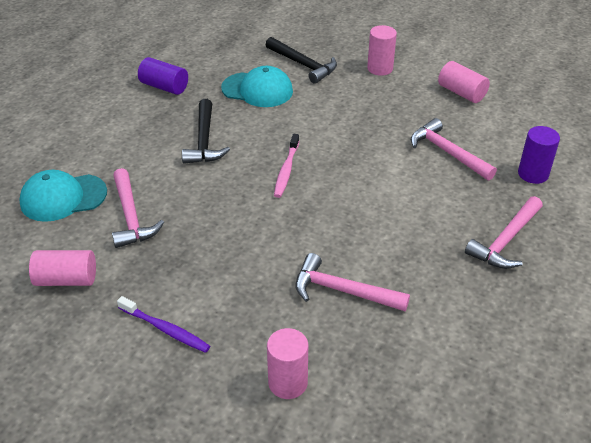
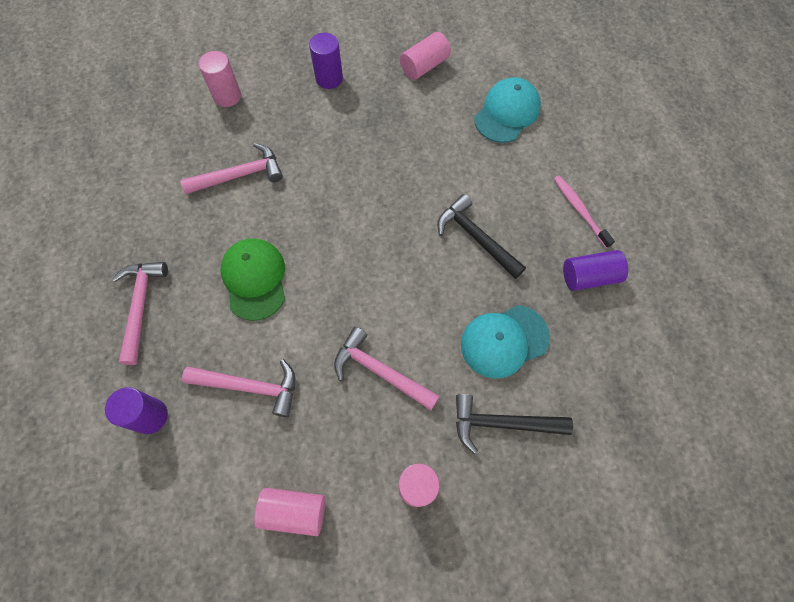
camera: 140 degrees right, 25 degrees up
(131, 216) = (442, 131): pink hammer -> pink hammer (380, 371)
(165, 329) = (329, 78): purple toothbrush -> purple cylinder
(286, 170) = (376, 255): pink toothbrush -> pink toothbrush (580, 210)
(395, 207) = (254, 279): none -> green cap

